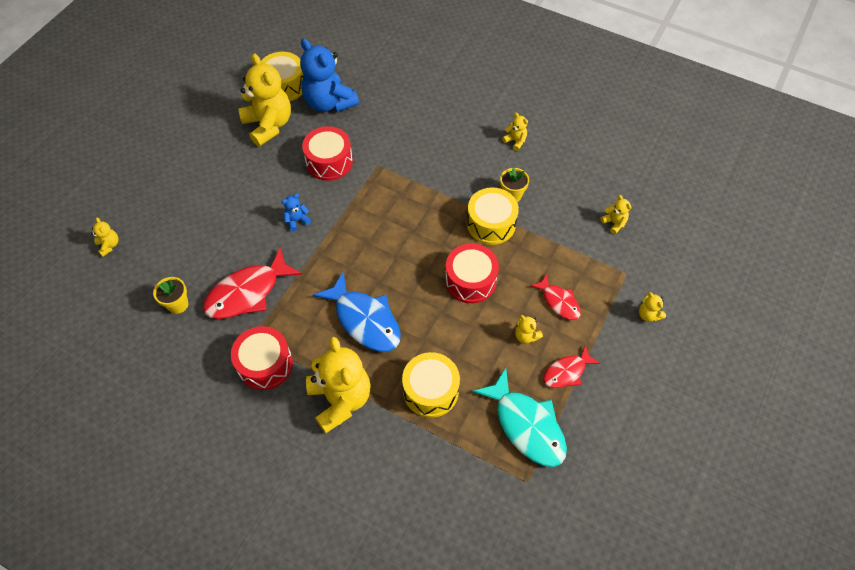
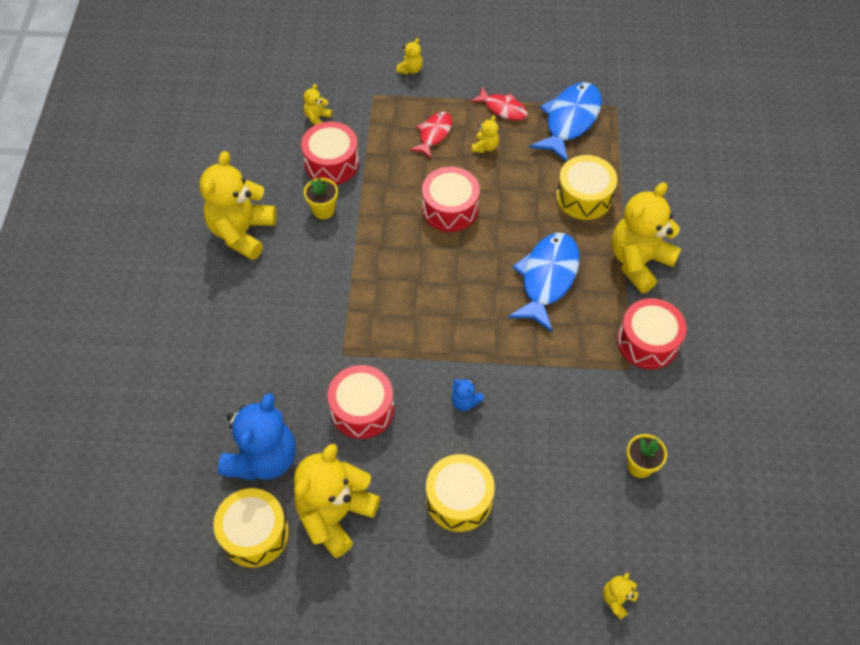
camera: 115 degrees left, 0 degrees up
(248, 293) = (583, 402): red fish -> none
(491, 224) = (371, 215): yellow drum -> yellow drum (459, 499)
(515, 141) = (242, 232): yellow teddy bear -> yellow teddy bear, size x2.34
(526, 425) = (570, 121): turquoise fish -> blue fish
(558, 216) = (332, 163): none -> red drum

